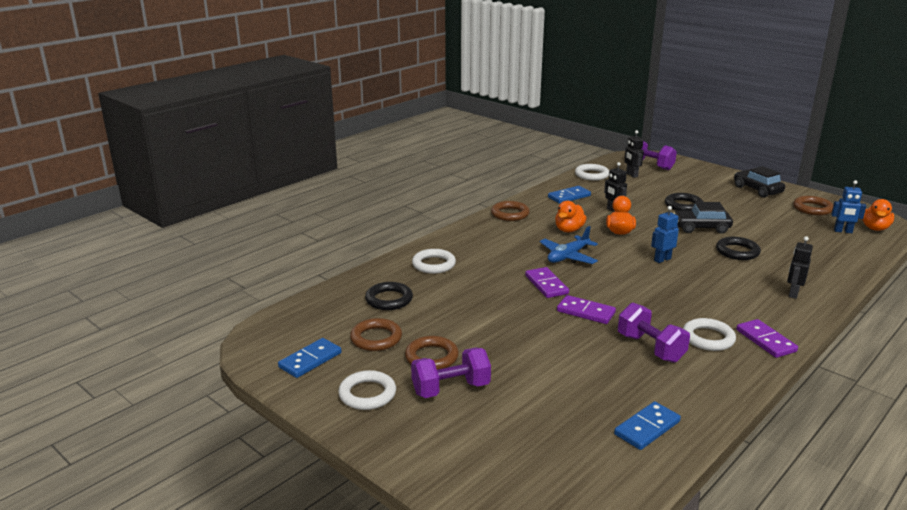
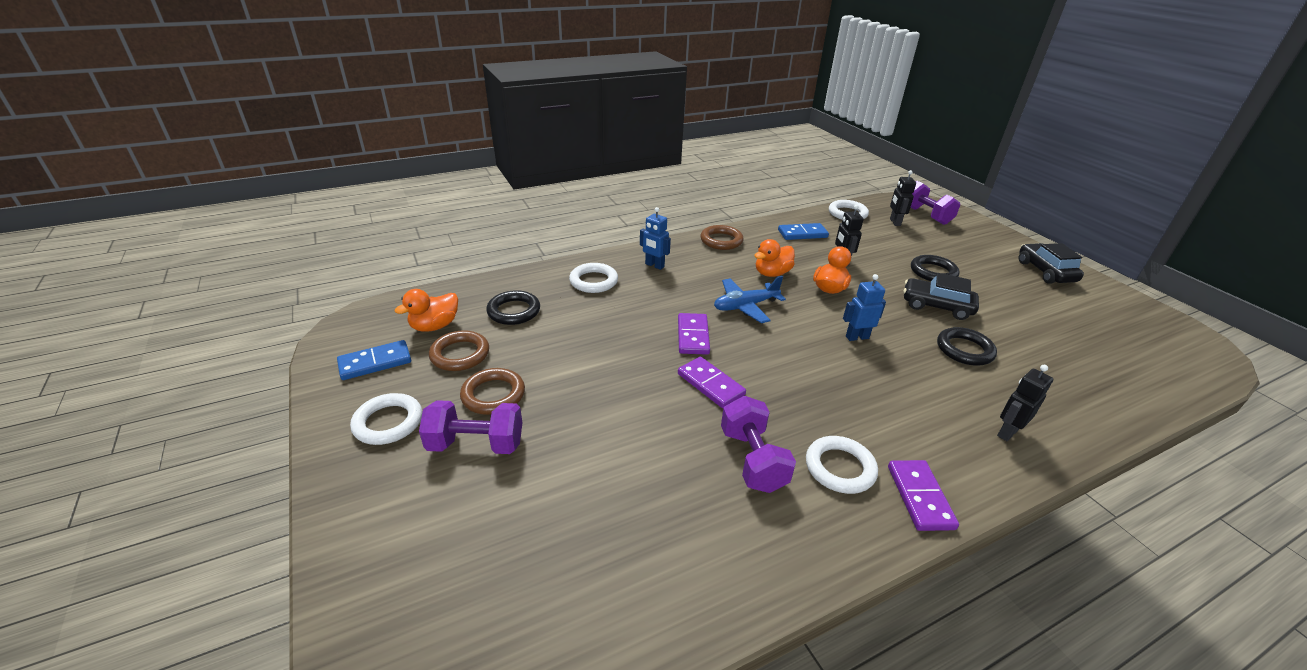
camera: 20 degrees right, 10 degrees up
(647, 428) = (656, 587): blue domino -> none
(812, 208) = (1110, 313): brown ring -> none
(843, 231) = (1138, 355): blue robot -> blue robot (654, 265)
(875, 228) = (1192, 362): orange duck -> orange duck (435, 326)

